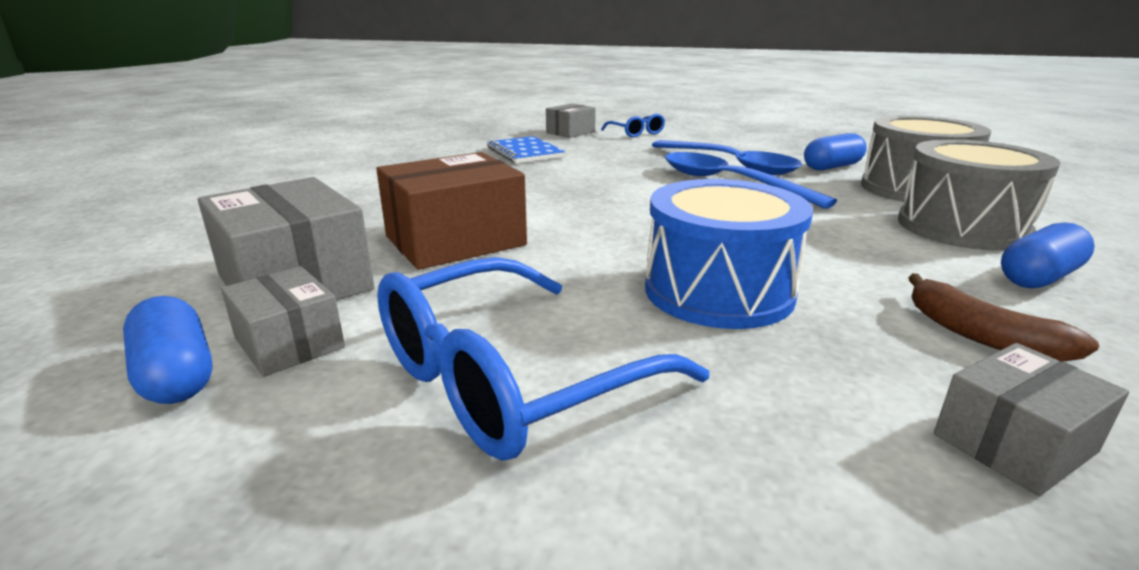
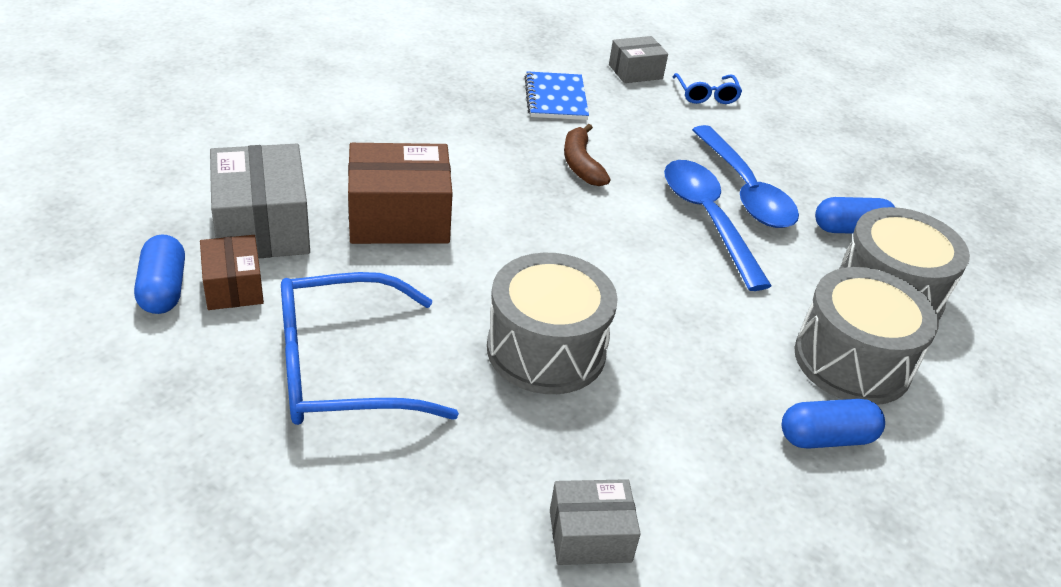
camera: 20 degrees right, 15 degrees up
(289, 343) = (233, 287): grey box -> brown box
(718, 291) = (546, 350): blue drum -> grey drum
(980, 335) = (687, 464): brown banana -> brown banana (581, 164)

